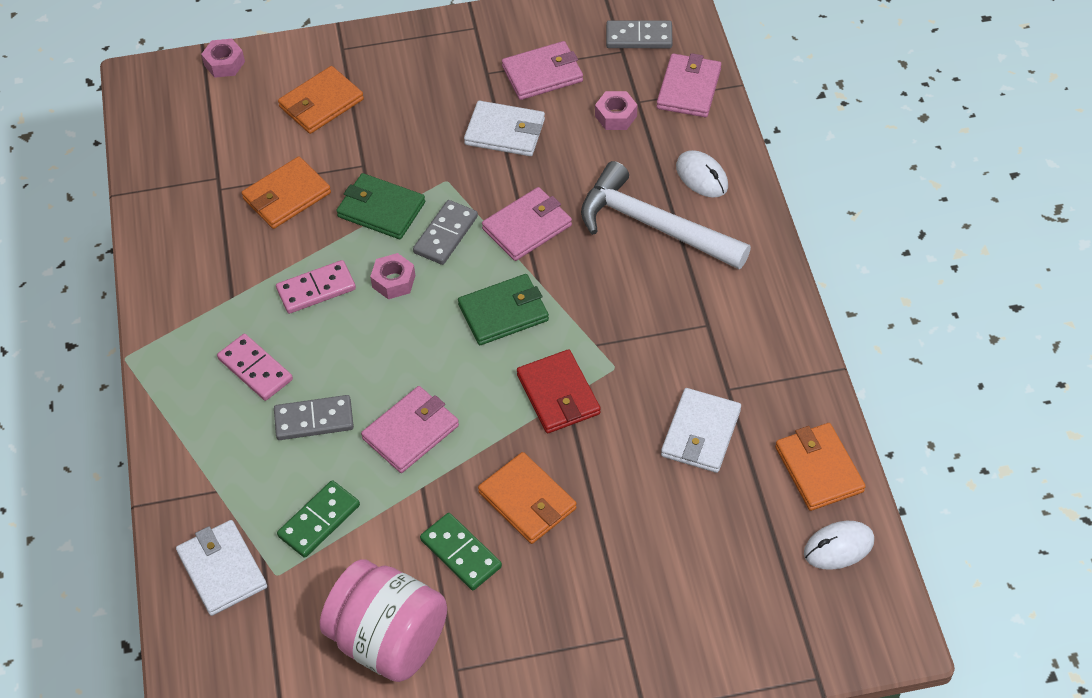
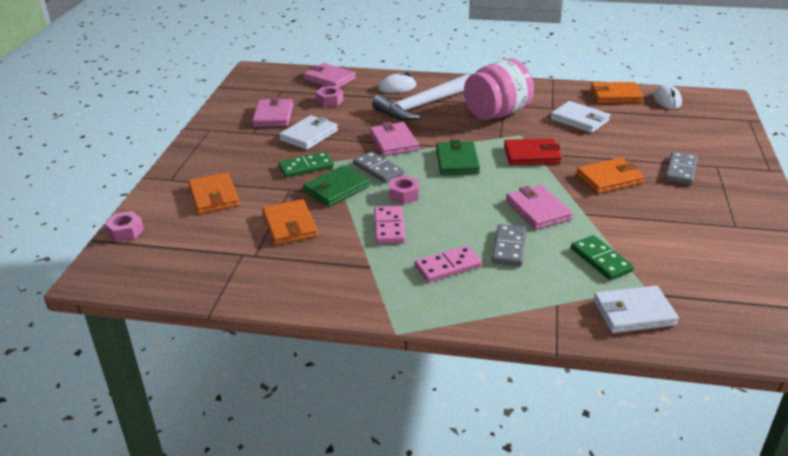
camera: 70 degrees left, 20 degrees down
(389, 640) = (709, 247): pink jar -> pink jar (497, 113)
(460, 553) = (644, 208): green domino -> green domino (306, 167)
(639, 37) = (275, 84): grey domino -> grey domino (681, 170)

